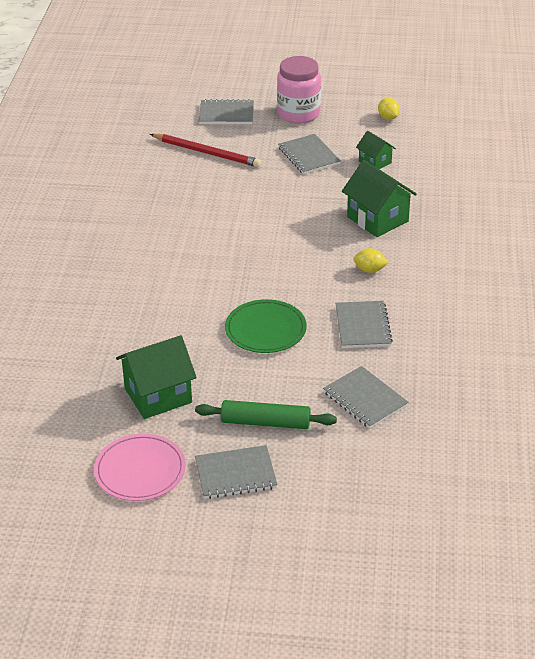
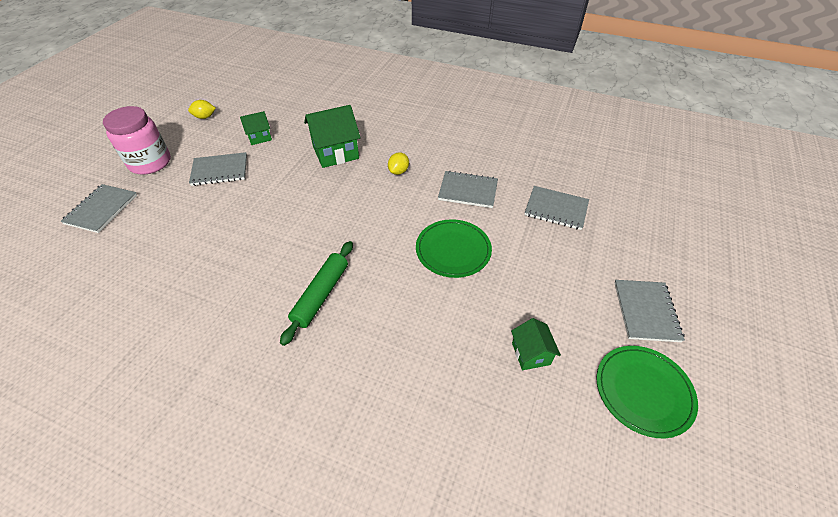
camera: 75 degrees left, 10 degrees up
(140, 470) = (643, 391): pink plate -> green plate
(158, 395) = (530, 353): green house -> green house, size x0.57
(207, 153) = (154, 237): red pencil -> none
(265, 422) = (579, 276): green rolling pin -> green rolling pin (321, 295)
(365, 399) = (556, 209): grey notebook -> grey notebook turned 45 degrees clockwise

